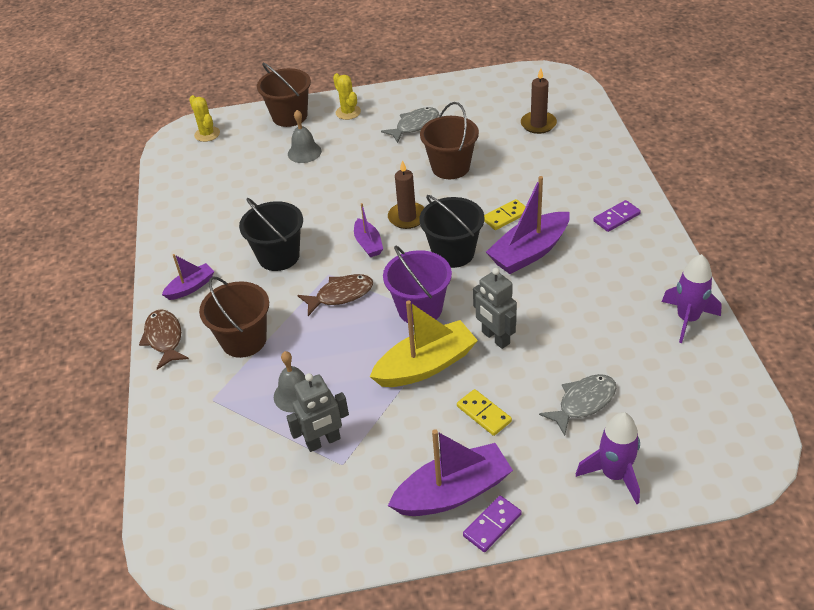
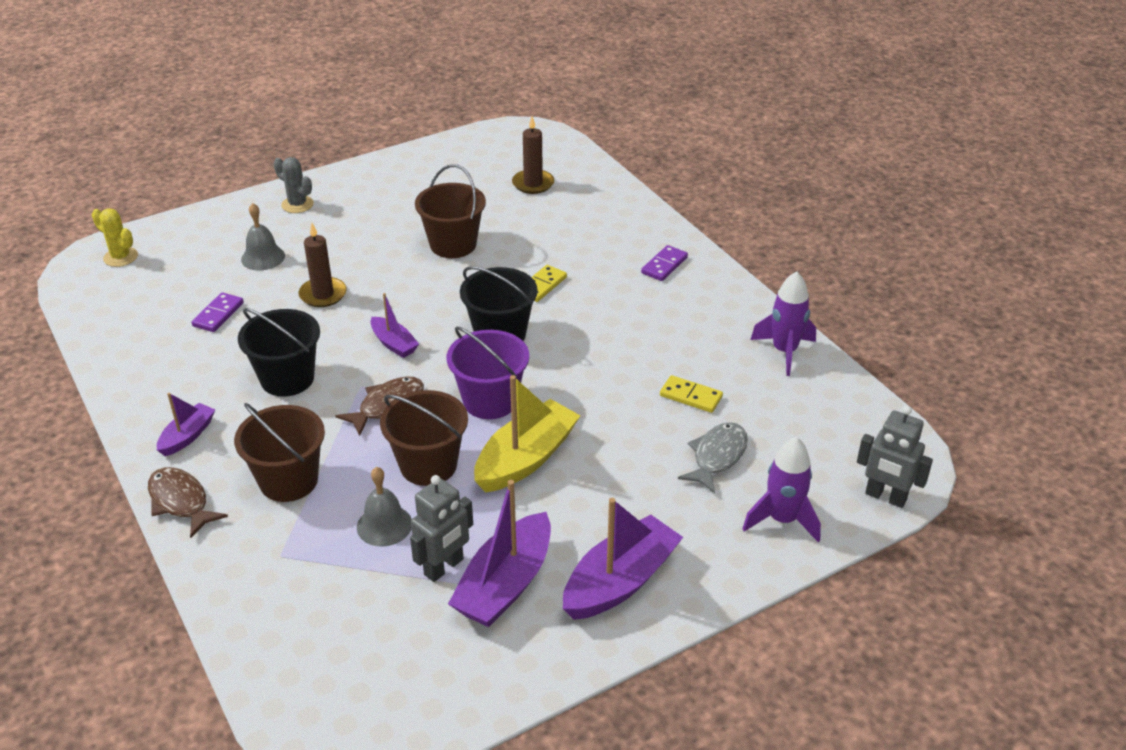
camera: 25 degrees left, 5 degrees down
(290, 116) = (223, 220): brown bucket -> brown bucket (428, 465)
(348, 112) = (297, 204): yellow cactus -> grey cactus
(407, 217) = (427, 307): brown candle -> brown candle (323, 294)
(414, 125) = (388, 207): grey fish -> none
(484, 414) = (616, 493): yellow domino -> yellow domino (691, 396)
(492, 525) = (679, 603): purple domino -> purple domino (218, 314)
(495, 338) = (591, 413): grey robot -> grey robot (885, 497)
(529, 252) = (586, 317): purple boat -> purple boat (505, 584)

